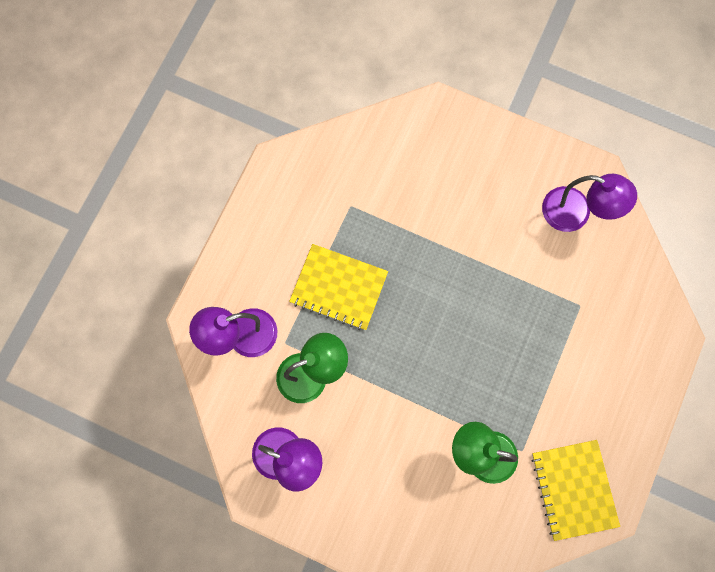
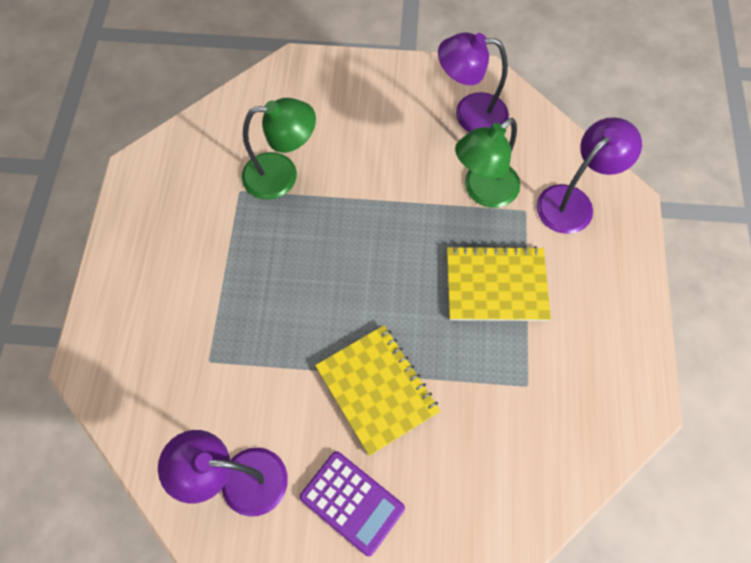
camera: 160 degrees right, 10 degrees down
(503, 173) = (352, 502): none -> purple calculator
(573, 489) = (178, 174): yellow notebook -> yellow notebook (377, 389)

